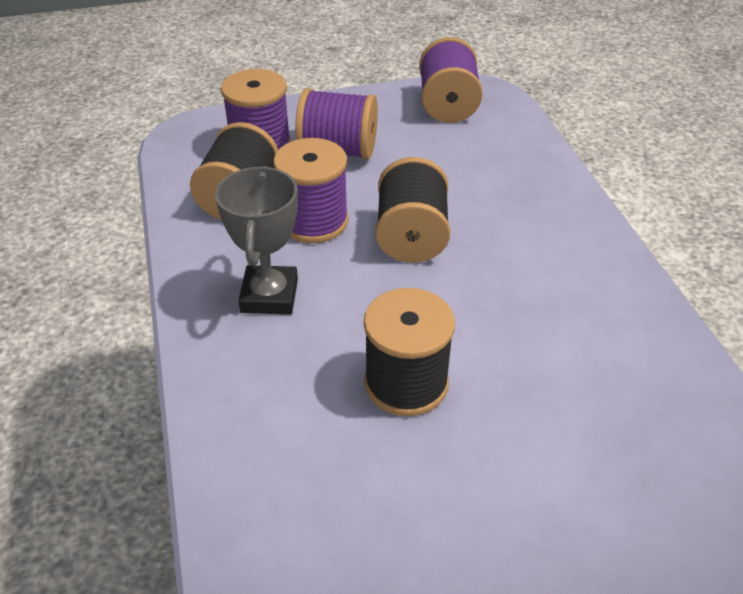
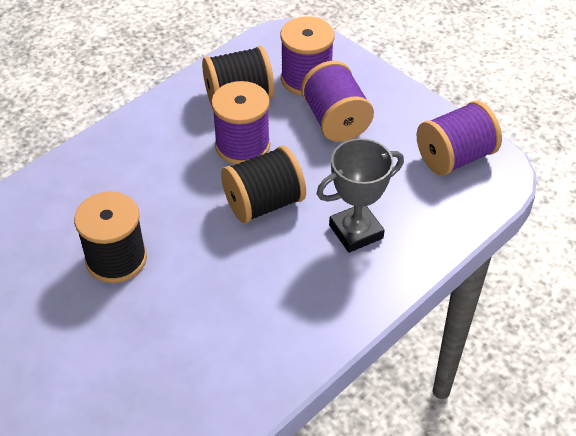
camera: 60 degrees right, 5 degrees up
(269, 296) = (153, 158): grey trophy -> grey trophy (356, 232)

